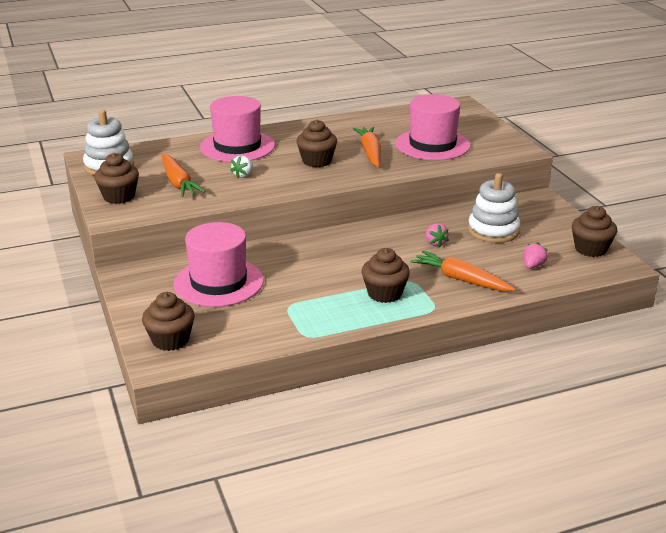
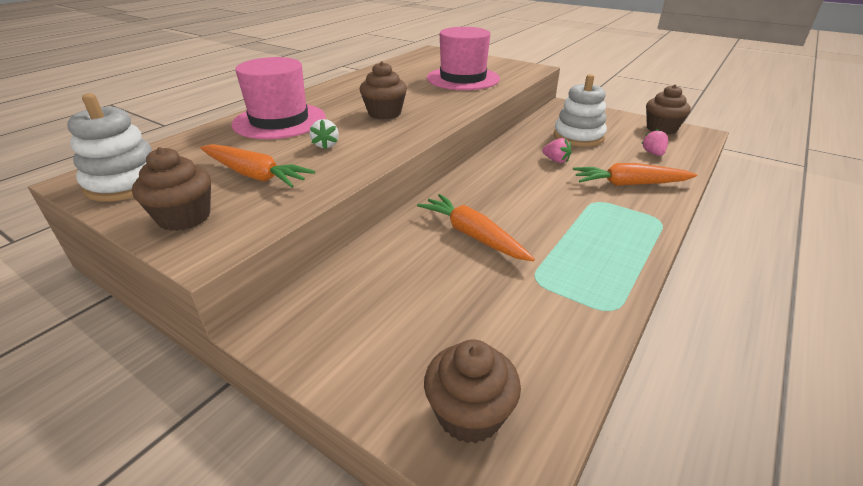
camera: 35 degrees left, 5 degrees up
(218, 282) = (417, 285): pink hat -> none
(370, 153) = (422, 95): orange carrot -> orange carrot (473, 235)
(384, 293) = (598, 223): brown cupcake -> none

